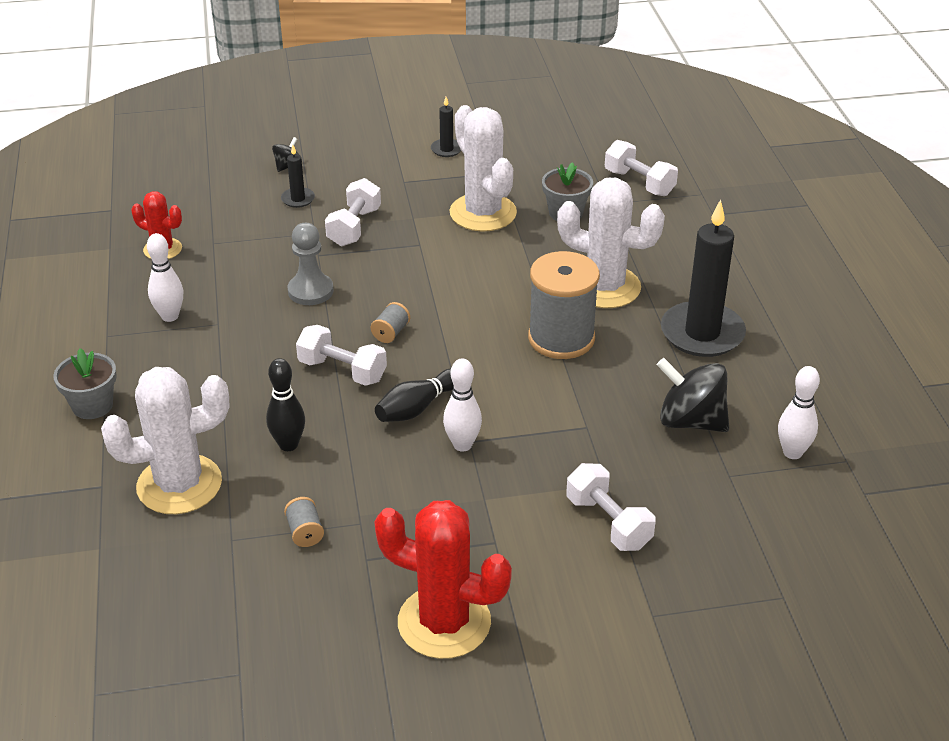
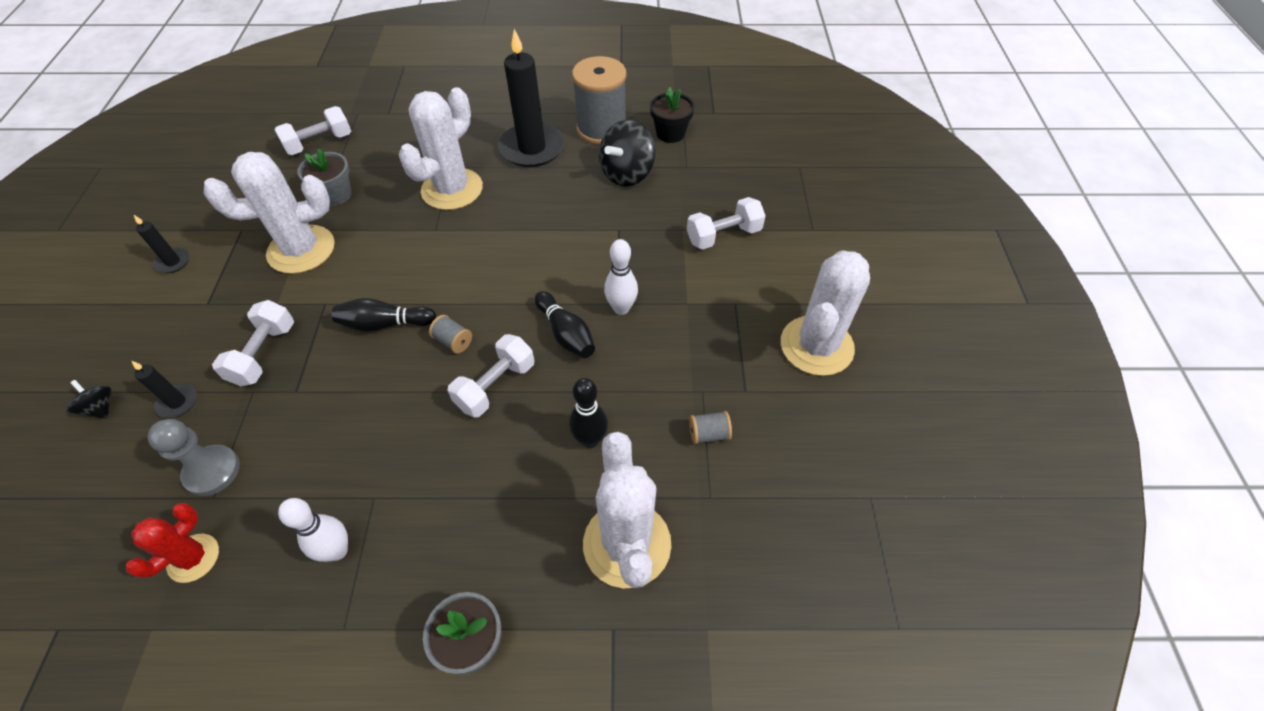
camera: 80 degrees left, 15 degrees up
(310, 291) = (356, 403): grey pawn -> grey pawn (212, 471)
(354, 227) = (264, 354): white dumbbell -> white dumbbell turned 75 degrees clockwise
(403, 285) = (385, 324): none -> black bowling pin
(444, 622) = (816, 346): red cactus -> white cactus
(561, 338) = (507, 226): grey spool -> grey spool (601, 129)
(792, 452) = (670, 133): white bowling pin -> black flower pot

